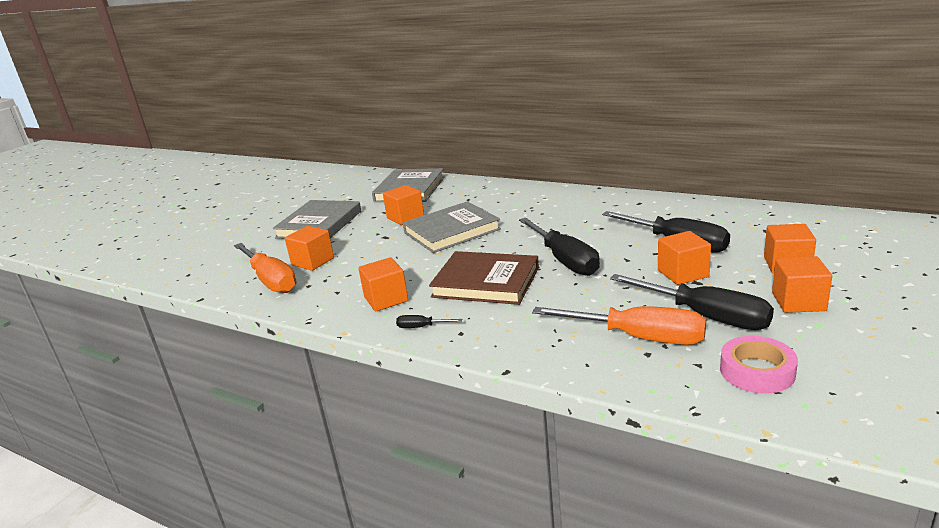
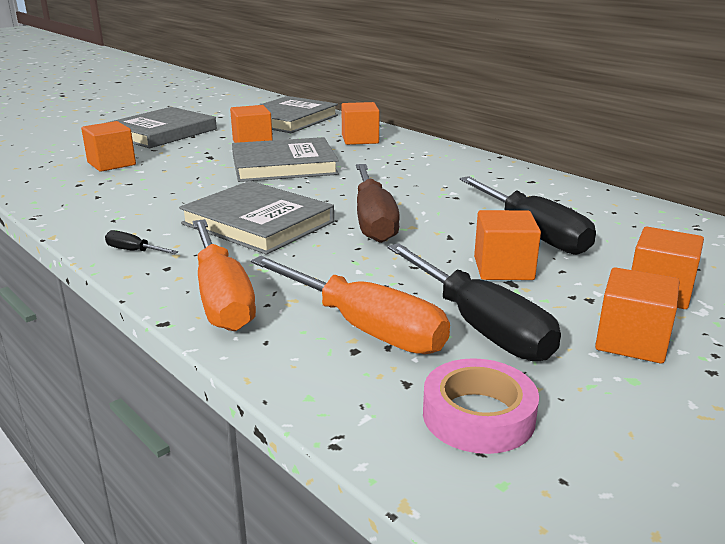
camera: 15 degrees right, 0 degrees up
(270, 280) = (51, 171): orange screwdriver -> orange screwdriver (221, 297)
(386, 299) = (134, 215): orange cube -> orange cube (360, 139)
(486, 282) = (258, 223): brown book -> grey book
(564, 260) = (373, 220): black screwdriver -> brown screwdriver

